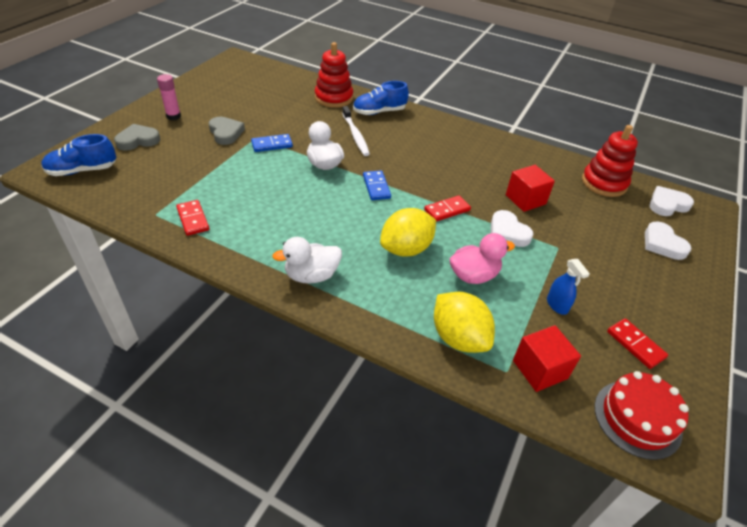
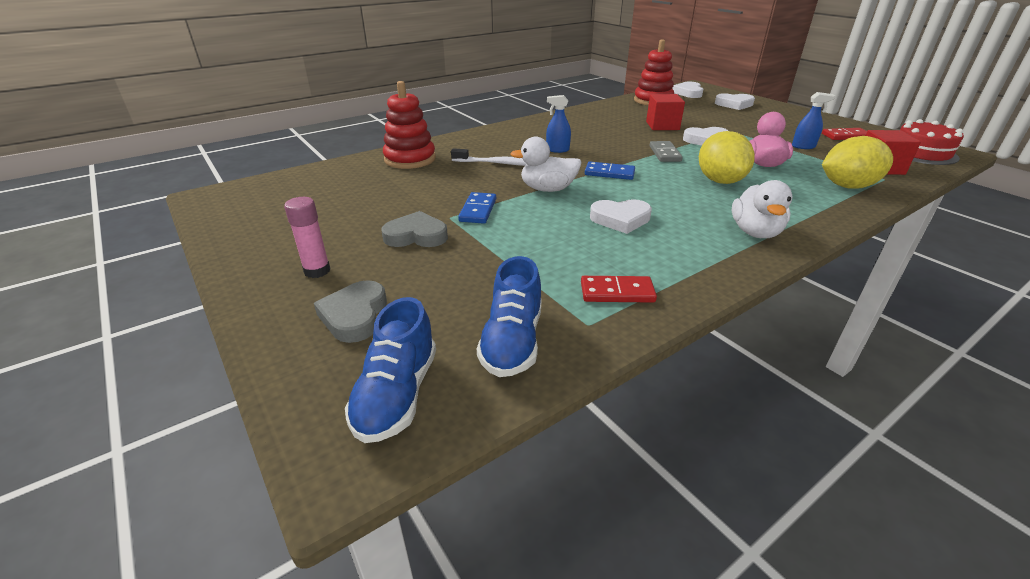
camera: 60 degrees left, 10 degrees down
(294, 205) = (620, 219): none -> white heart
(379, 112) = (467, 145): blue shoe -> blue shoe (512, 342)
(405, 153) = (557, 150): none -> blue spray bottle
(447, 210) = (664, 153): red domino -> grey domino

